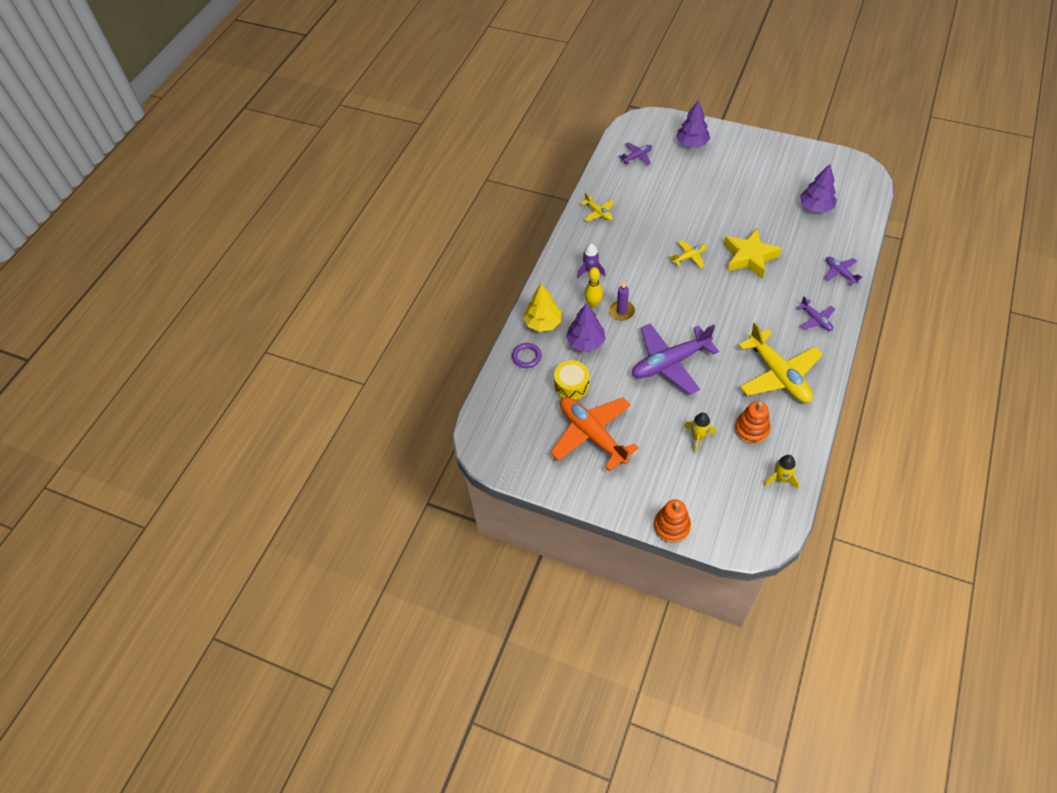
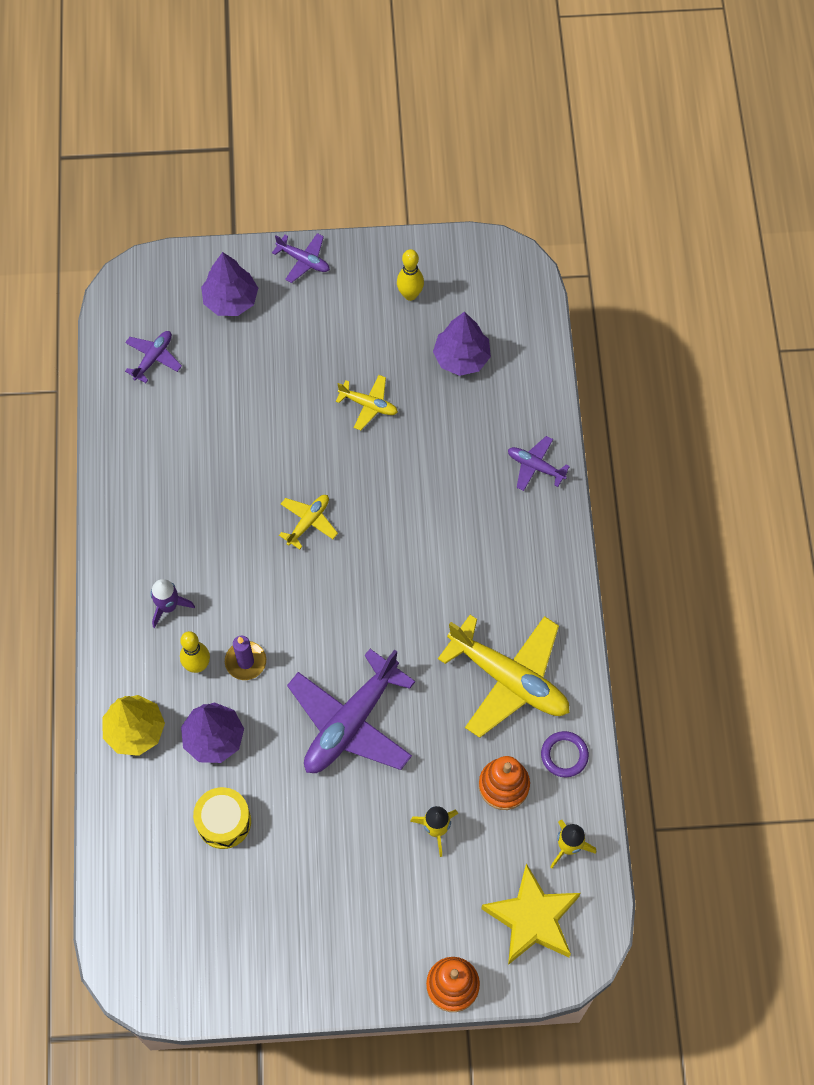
camera: 30 degrees left, 10 degrees up
(526, 357) = (136, 800): purple ring -> purple ring (564, 755)
(592, 434) = (287, 890): orange plane -> none
(598, 212) = (136, 491): yellow plane -> yellow plane (368, 405)
(749, 257) = (397, 488): yellow star -> yellow star (532, 919)
(797, 169) = (410, 294): none -> yellow bowling pin
(816, 319) = (529, 563): purple plane -> purple plane (303, 260)

